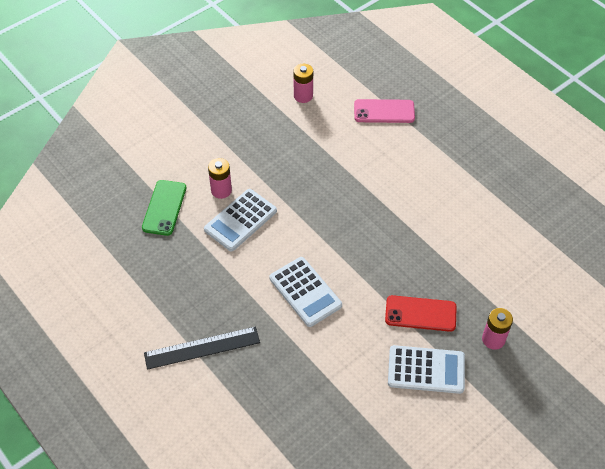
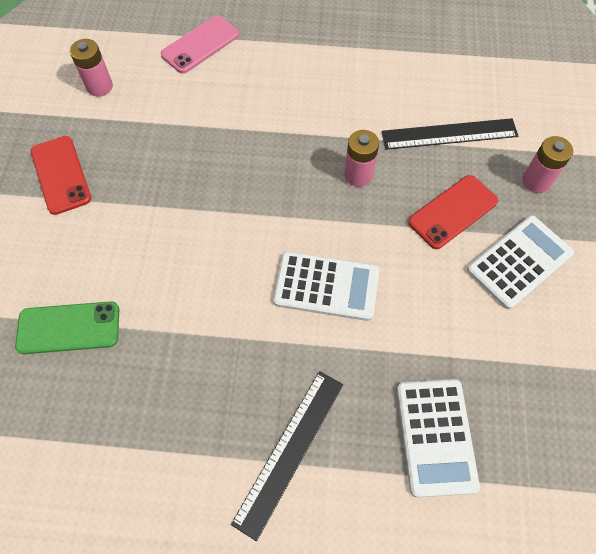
camera: 45 degrees left, 10 degrees up
(164, 208) = (69, 328): green phone -> green phone turned 60 degrees counterclockwise
(221, 190) = (116, 253): pink battery -> pink battery (358, 175)
(235, 129) = (60, 175): none -> red phone
(240, 220) = (175, 268): white calculator -> white calculator (436, 436)
(472, 272) = (449, 134): none -> black ruler

